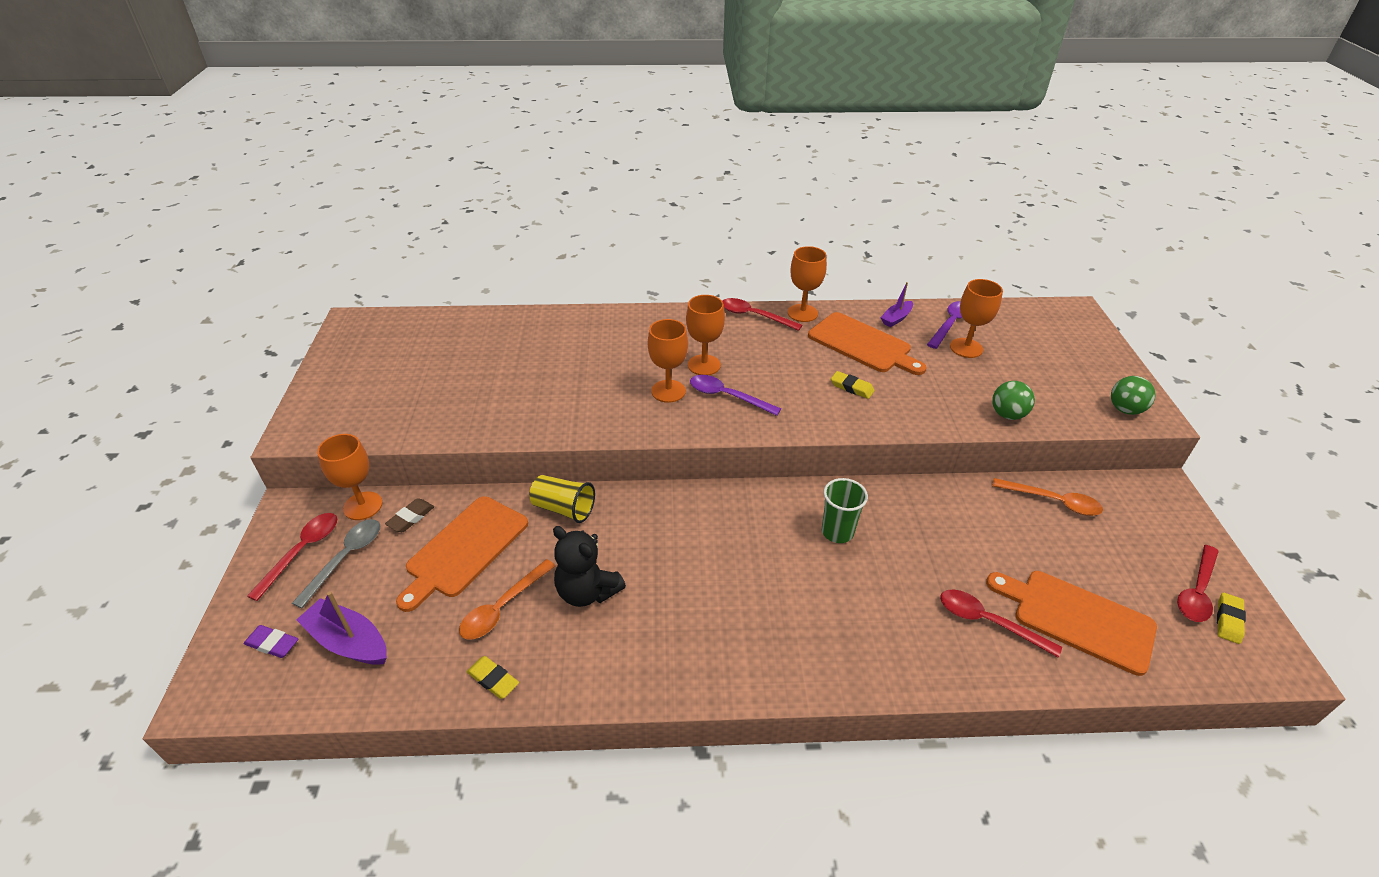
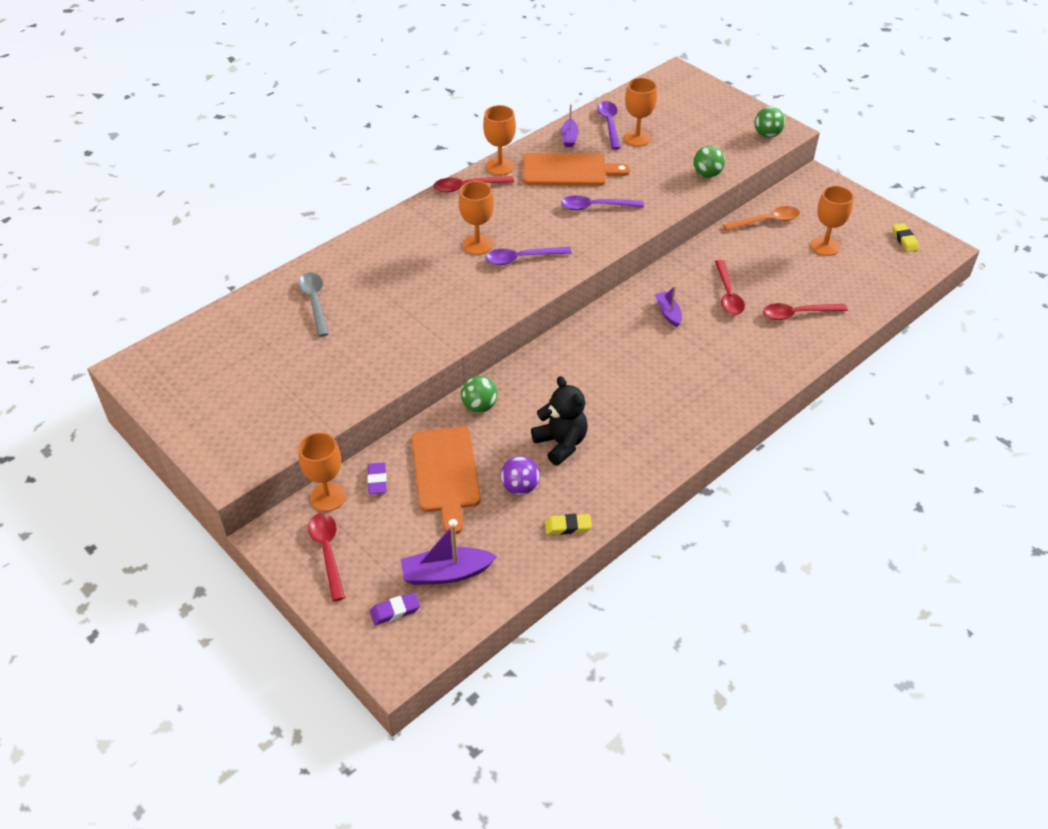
camera: 40 degrees left, 5 degrees up
(345, 558) = (368, 534): grey spoon -> grey spoon (315, 302)
(411, 518) = (377, 480): brown eraser -> purple eraser
(503, 607) = (520, 487): orange spoon -> purple ball
(563, 509) = (479, 406): yellow cup -> green ball
(587, 591) = (561, 443): black teddy bear -> black teddy bear turned 120 degrees counterclockwise
(668, 391) = (476, 277): orange goblet -> orange goblet (825, 246)
(837, 532) = (668, 313): green cup -> purple boat
(851, 387) = (596, 207): yellow eraser -> purple spoon
(1077, 618) = (837, 284): orange cutting board -> none
(1196, 591) = (879, 232): red spoon -> red spoon (728, 294)

